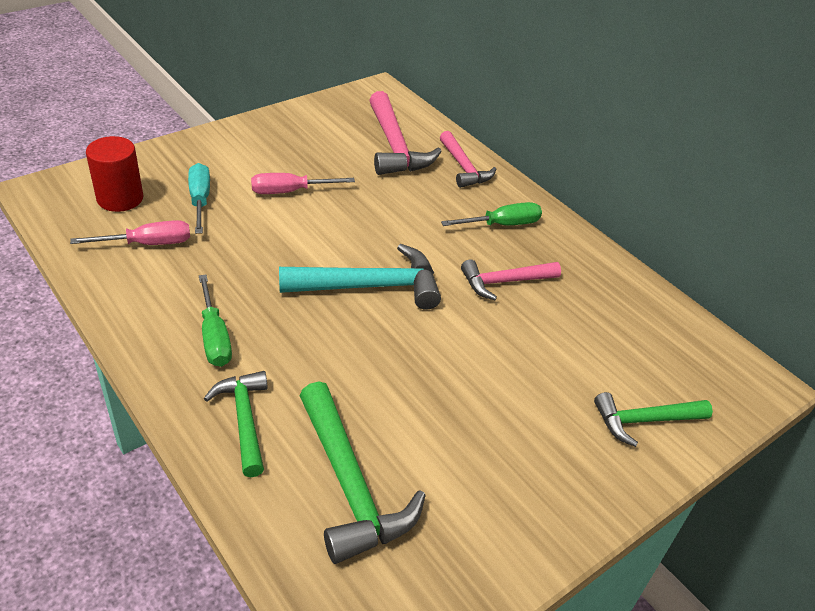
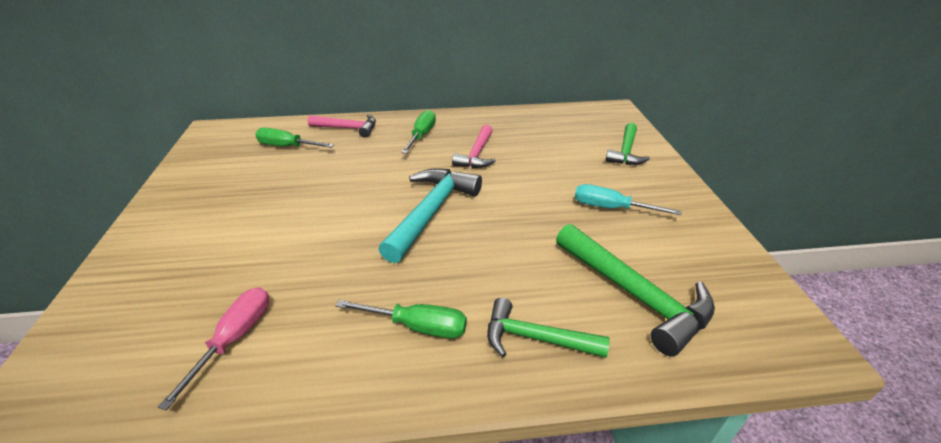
camera: 55 degrees left, 5 degrees down
(120, 198) = (131, 342): red cylinder -> none
(200, 200) = (215, 276): turquoise screwdriver -> turquoise screwdriver (611, 208)
(290, 191) = (274, 215): pink screwdriver -> none
(350, 485) = (634, 294): green hammer -> green hammer turned 45 degrees clockwise
(395, 146) = (287, 146): pink hammer -> green screwdriver

